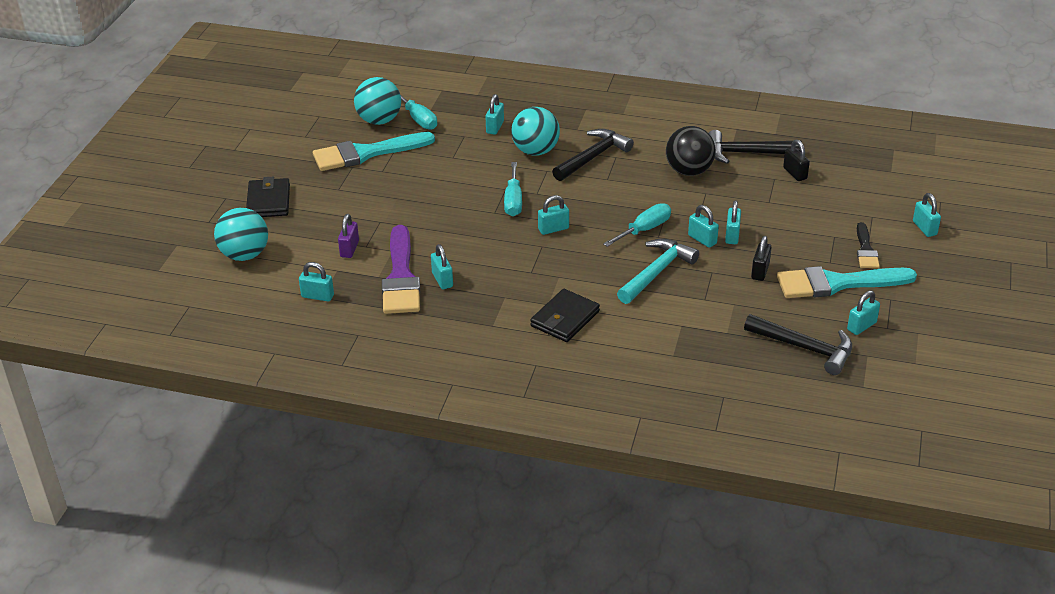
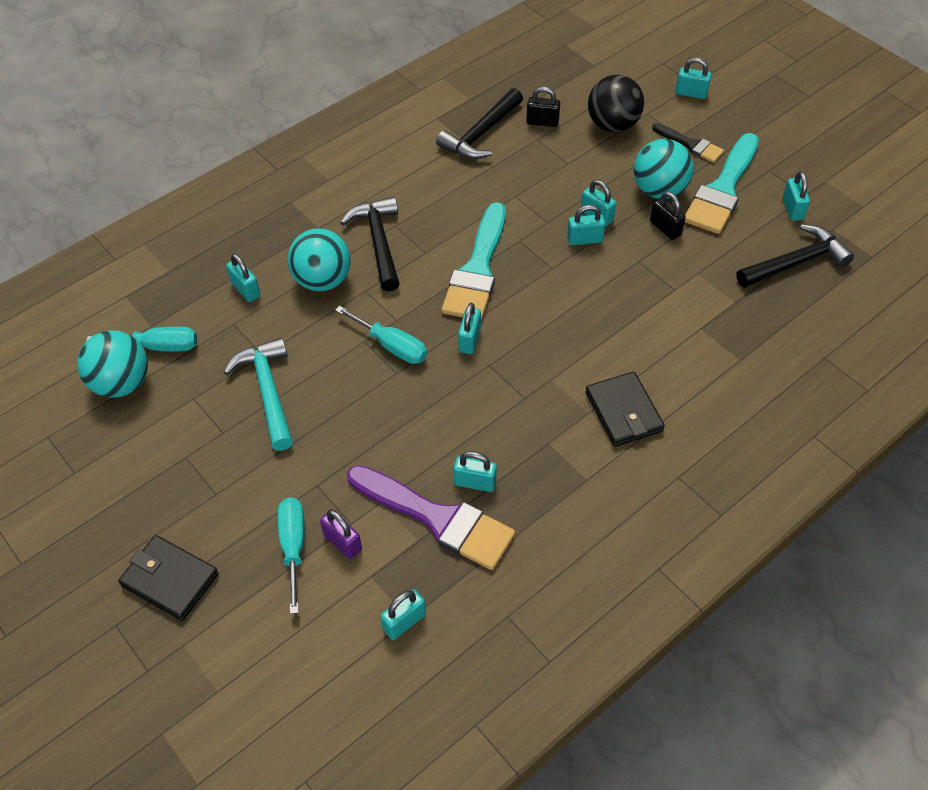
camera: 55 degrees left, 15 degrees up
(245, 255) = (255, 662): turquoise ball -> turquoise ball (659, 190)
(366, 153) = (173, 429): turquoise brush -> turquoise brush (477, 269)
(644, 230) = (533, 271): turquoise screwdriver -> turquoise screwdriver (293, 547)
(656, 272) = (607, 301): turquoise hammer -> turquoise hammer (268, 392)
(689, 171) = (470, 187): black ball -> black ball (612, 125)

